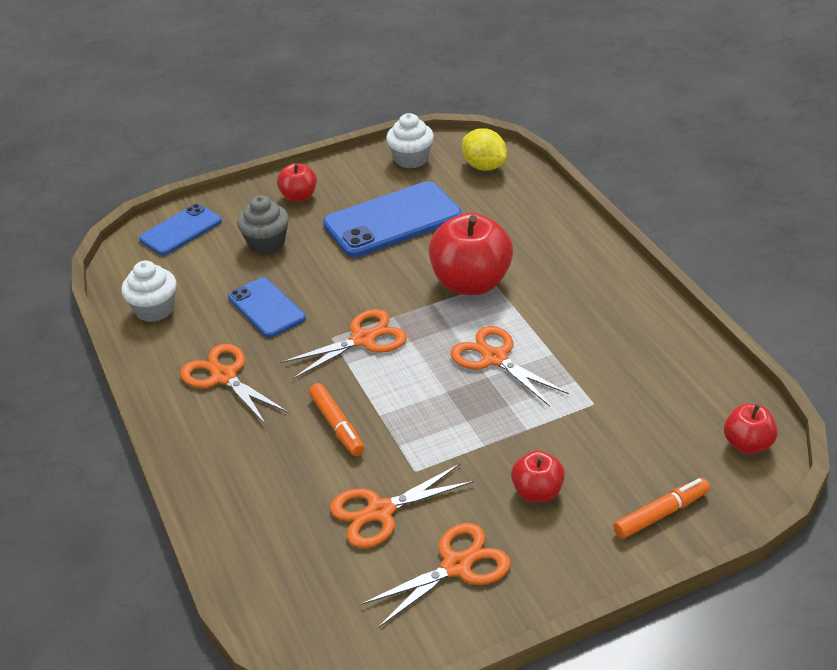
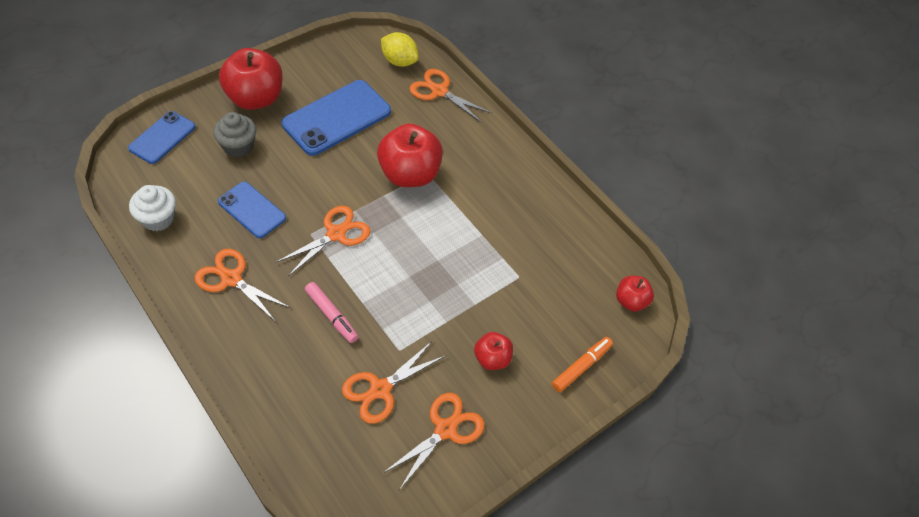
camera: 20 degrees left, 15 degrees up
(299, 197) = (255, 98): red apple -> red apple, size x1.90
(337, 425) = (331, 315): orange marker -> pink marker
(411, 159) = (340, 56): white cupcake -> none
(494, 358) = (440, 243): orange scissors -> orange scissors (439, 91)

